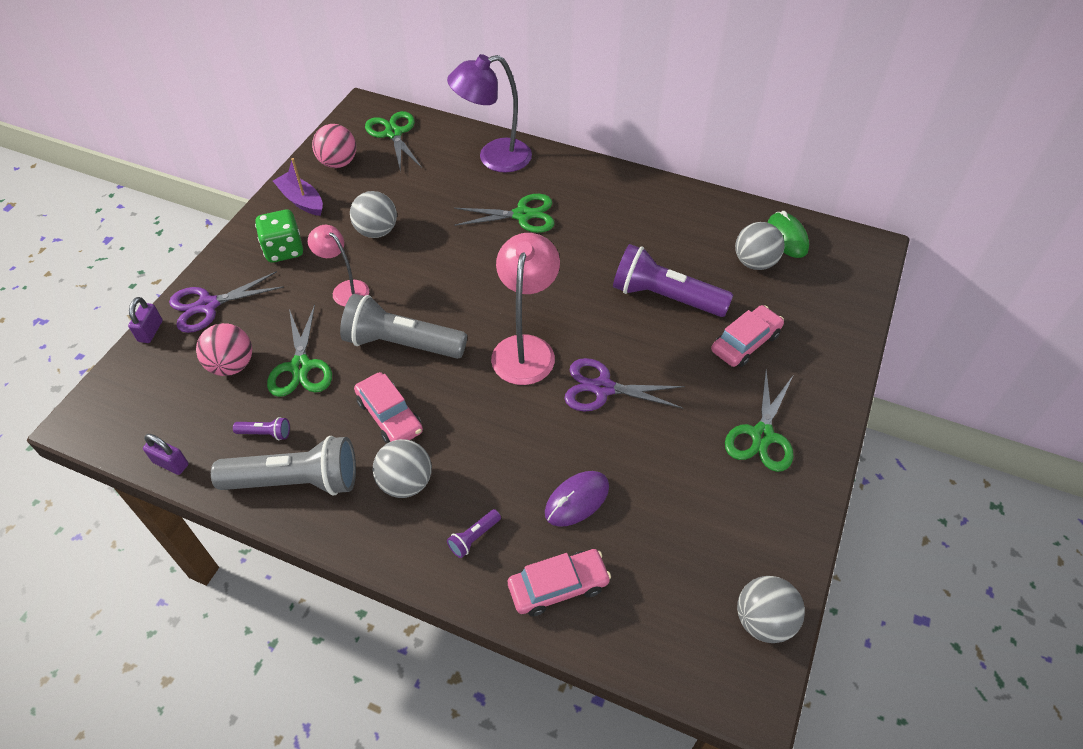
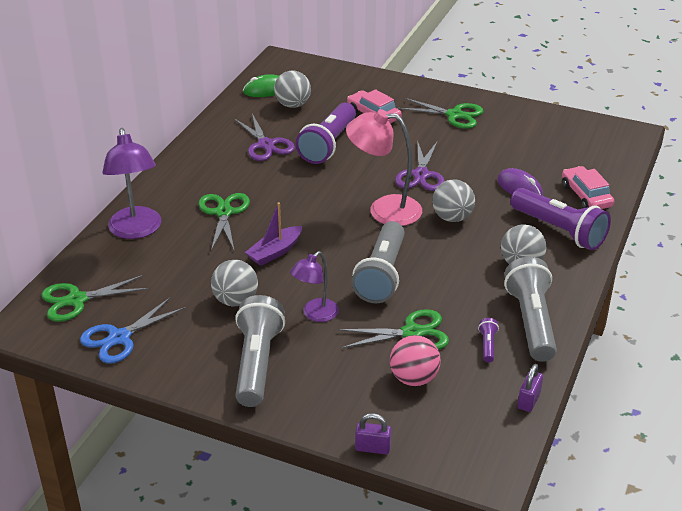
camera: 90 degrees left, 15 degrees down
(208, 305) = (336, 409): purple scissors -> purple scissors (266, 145)
(284, 250) = (257, 363): green dice -> grey flashlight
(301, 200) = (179, 359): purple boat -> purple boat (275, 252)
(338, 163) = (119, 338): pink ball -> blue scissors
(345, 289) = (315, 314): pink lamp -> purple lamp
(390, 415) = (459, 276): pink car -> none
(474, 537) = (559, 231): purple flashlight -> purple flashlight, size x2.41
(763, 620) = (586, 125): grey ball -> grey ball (452, 218)

